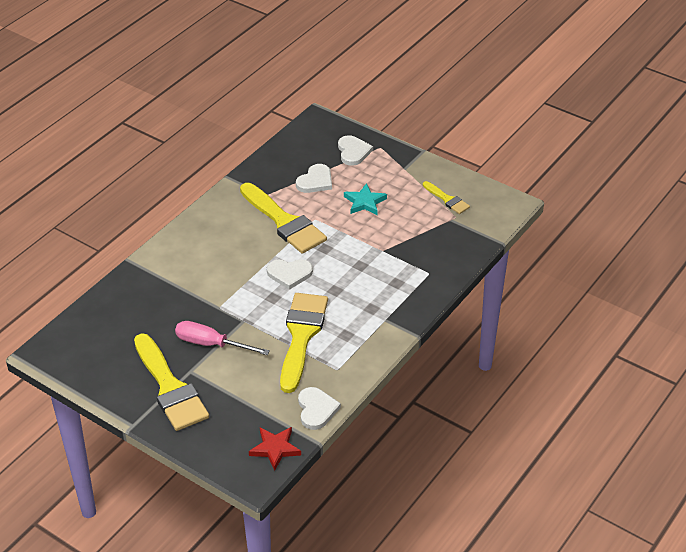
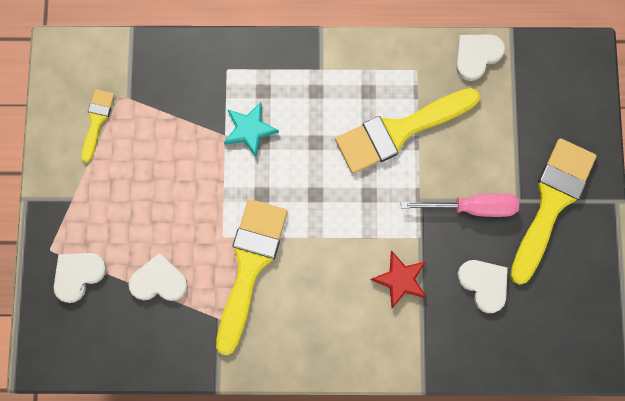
camera: 125 degrees left, 35 degrees up
(211, 344) = (472, 207): pink screwdriver -> pink screwdriver turned 75 degrees counterclockwise
(275, 449) = (545, 60): red star -> red star (400, 280)
(289, 274) = (324, 203): white heart -> white heart (484, 284)
(365, 202) = (159, 203): turquoise star -> turquoise star (249, 129)

